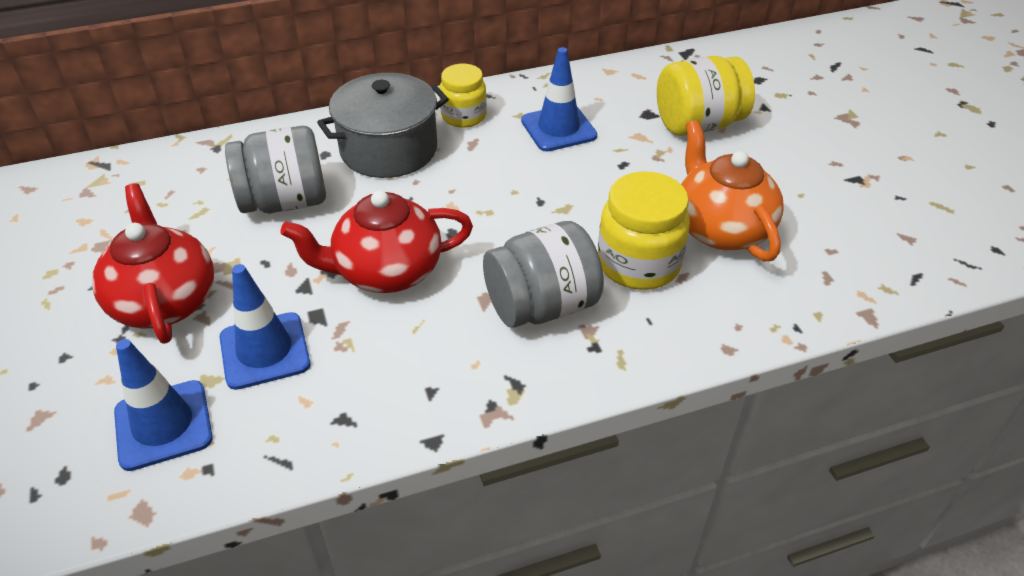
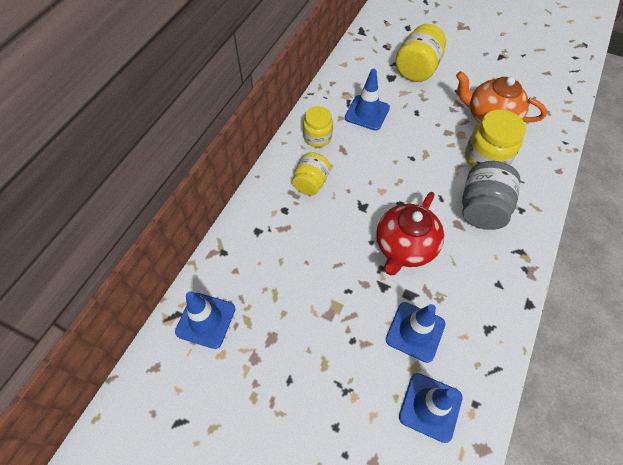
camera: 45 degrees left, 15 degrees up
(116, 186) = (205, 320): none -> blue traffic cone
(165, 301) = (335, 353): red teapot -> none
(285, 202) = (307, 252): grey jar -> none
(389, 149) = (311, 183): grey pot -> yellow jar

